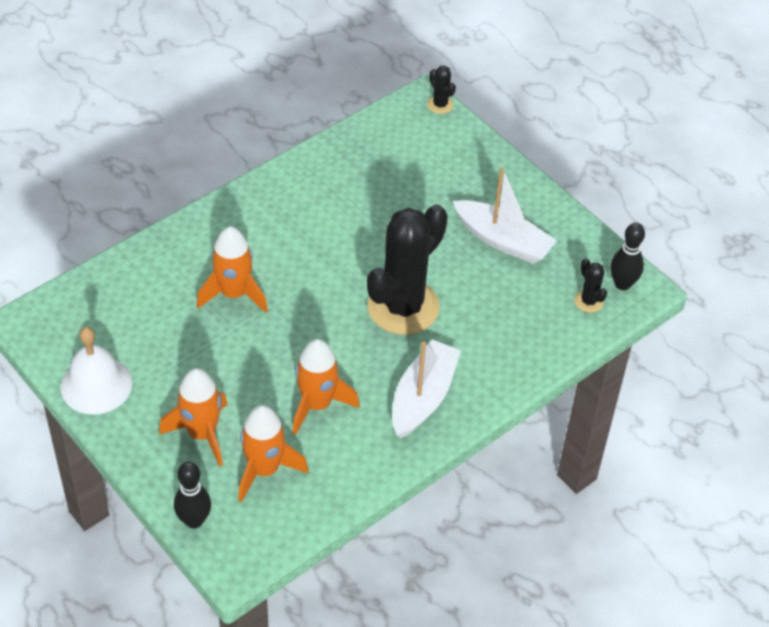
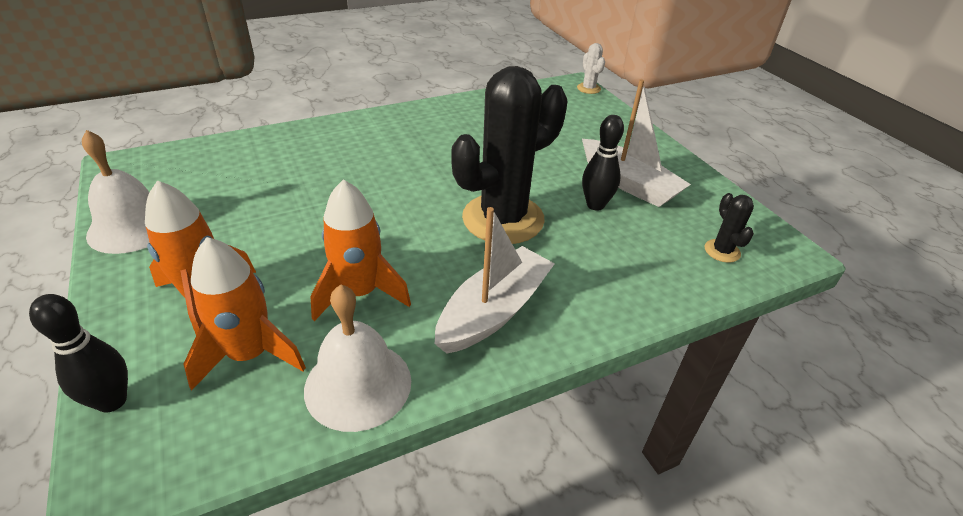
camera: 15 degrees right, 10 degrees down
(234, 294) = (331, 178): orange rocket -> none
(350, 473) = (358, 384): none -> white bell
(440, 105) = (588, 88): black cactus -> white cactus
(622, 284) = (764, 242): black bowling pin -> black bowling pin (595, 205)

